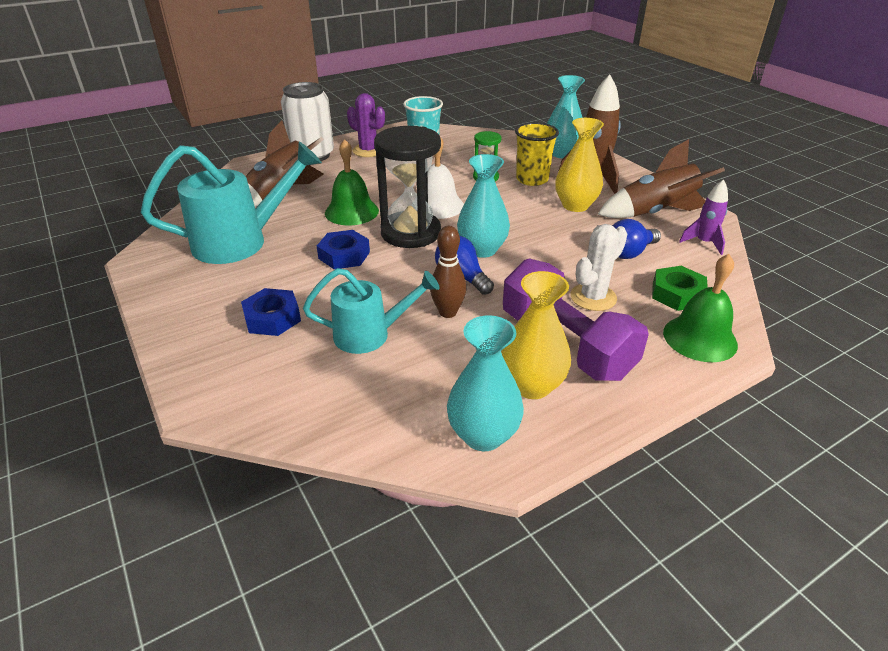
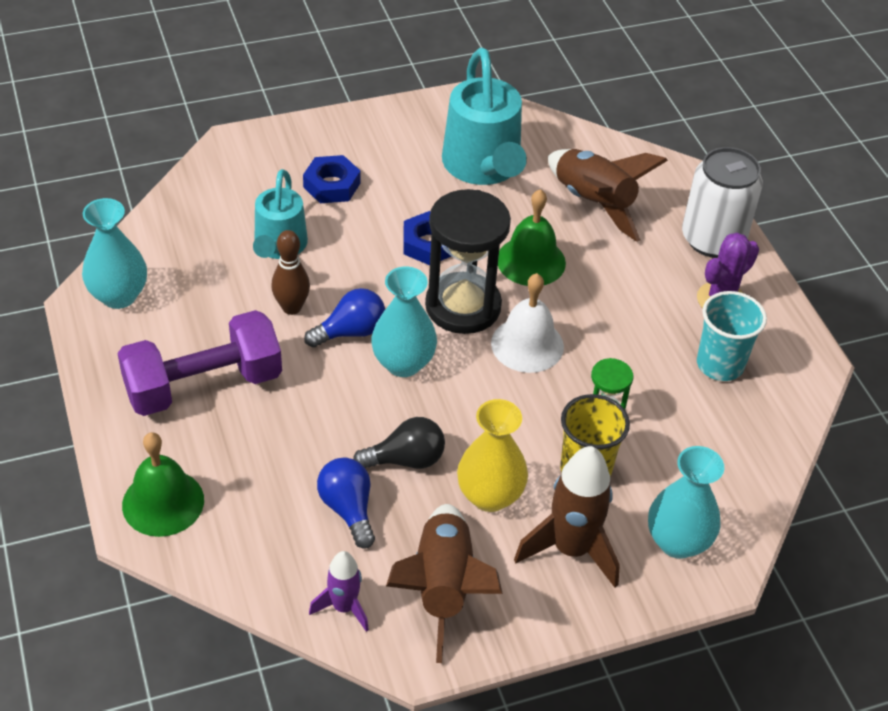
camera: 100 degrees right, 10 degrees up
(532, 385) = (159, 342): yellow vase -> none
(570, 237) = (406, 460): none -> black light bulb
(593, 297) = (270, 436): white cactus -> none
(677, 294) = (245, 519): green nut -> none

